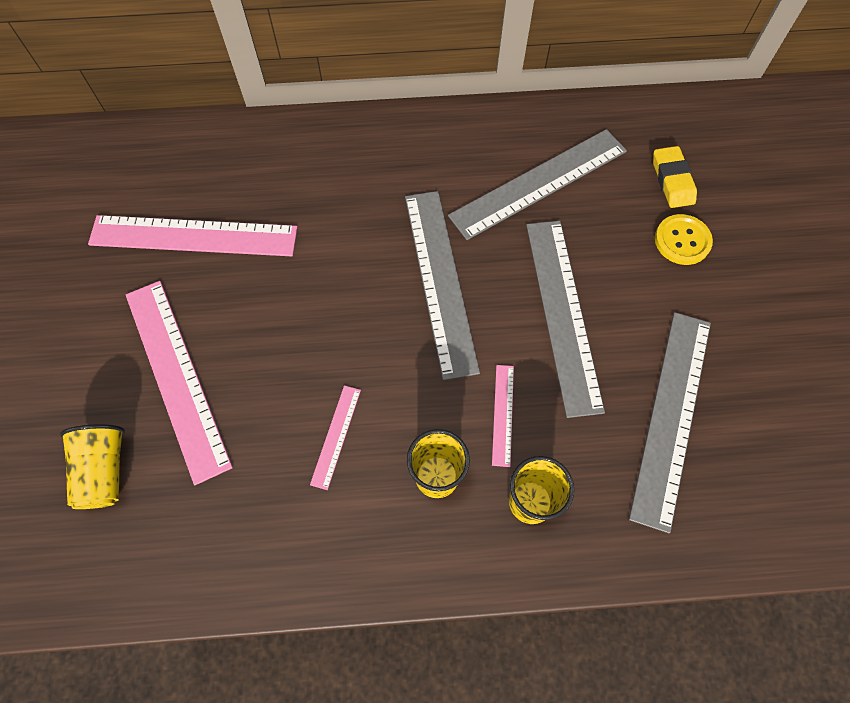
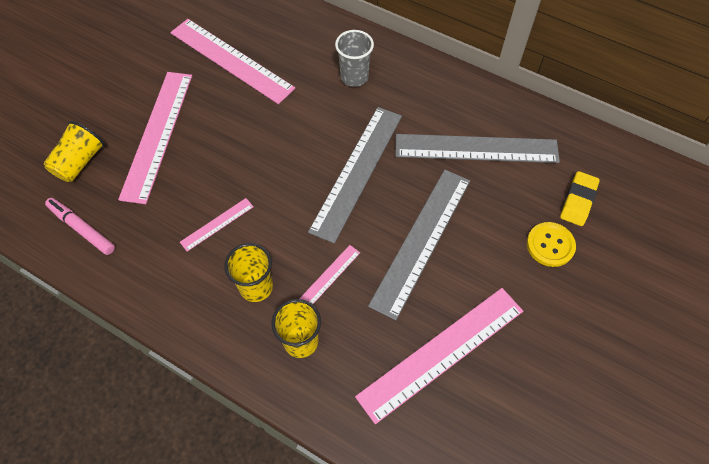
camera: 35 degrees right, 5 degrees down
(177, 548) = (82, 229): none -> pink marker
(352, 177) = (354, 77): none -> grey cup
(671, 416) = (441, 352): grey ruler -> pink ruler

